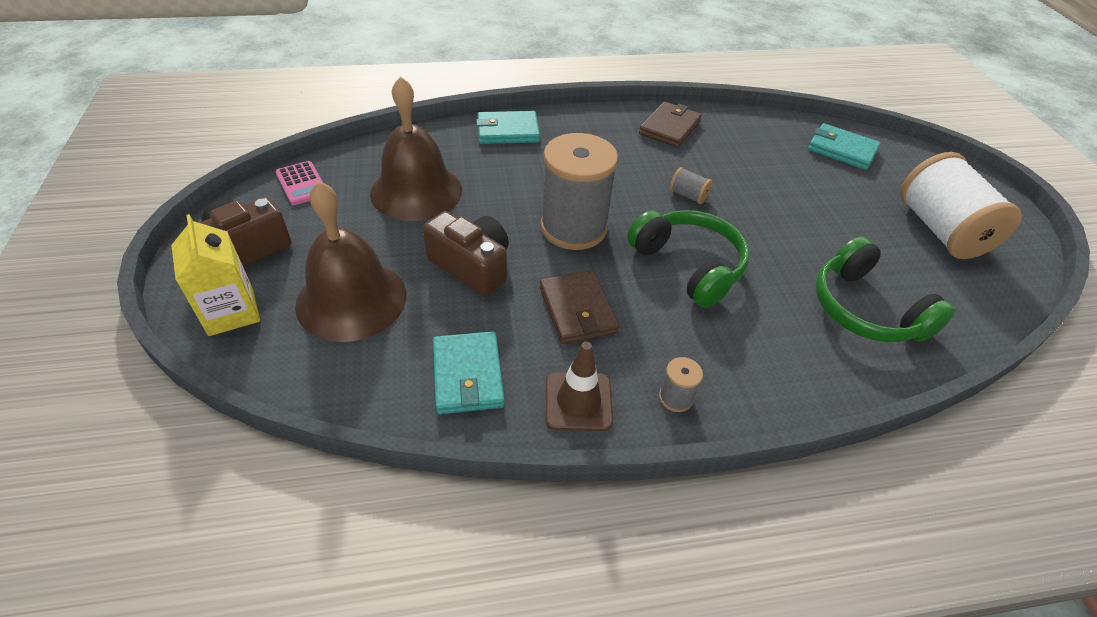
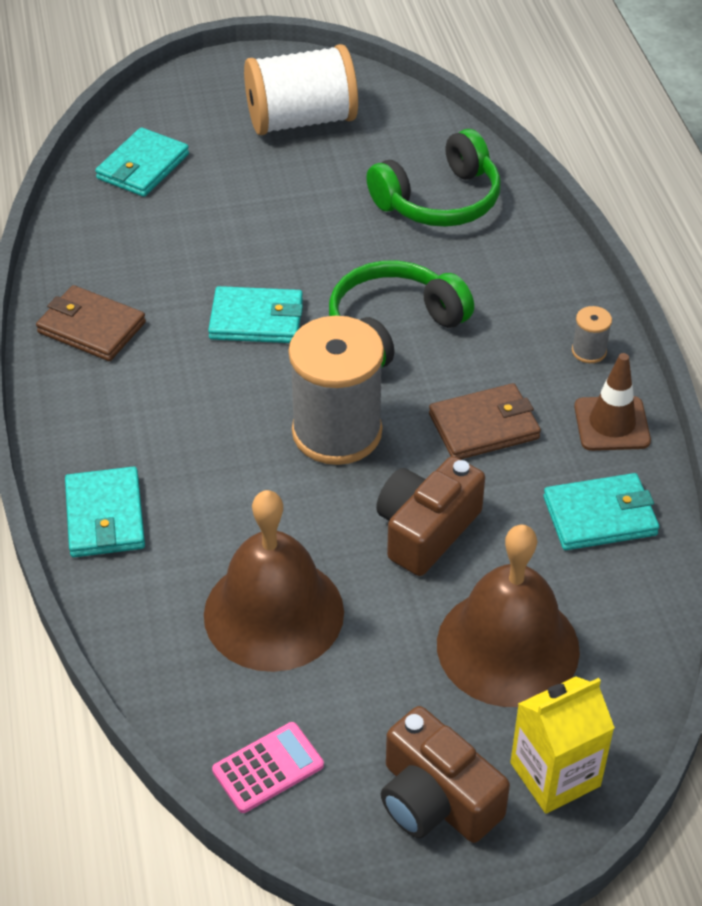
camera: 90 degrees left, 0 degrees up
(688, 195) = (256, 319): grey spool -> turquoise wallet

